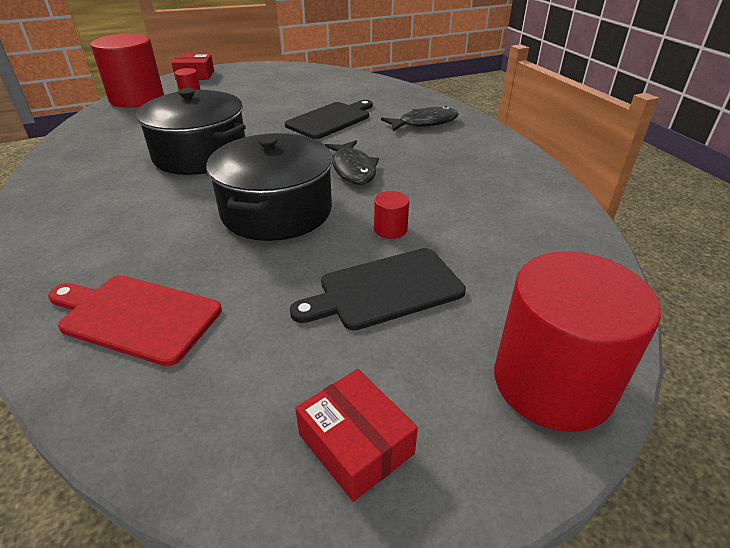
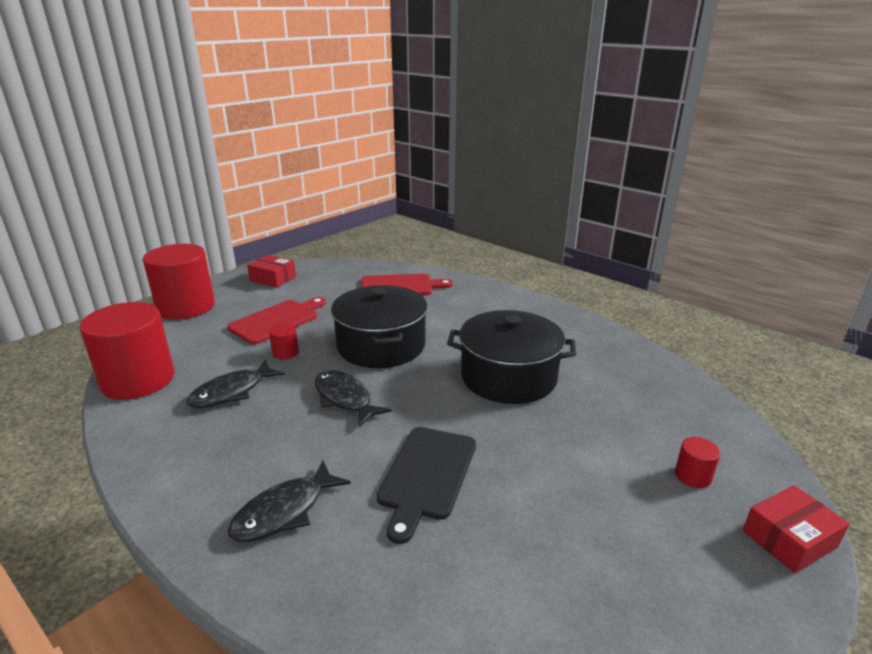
camera: 155 degrees right, 10 degrees down
(137, 98) = (732, 440): red cylinder -> red cylinder (138, 380)
(385, 289) = (277, 320): black cutting board -> red cutting board
(457, 198) = (232, 392): none -> black fish

